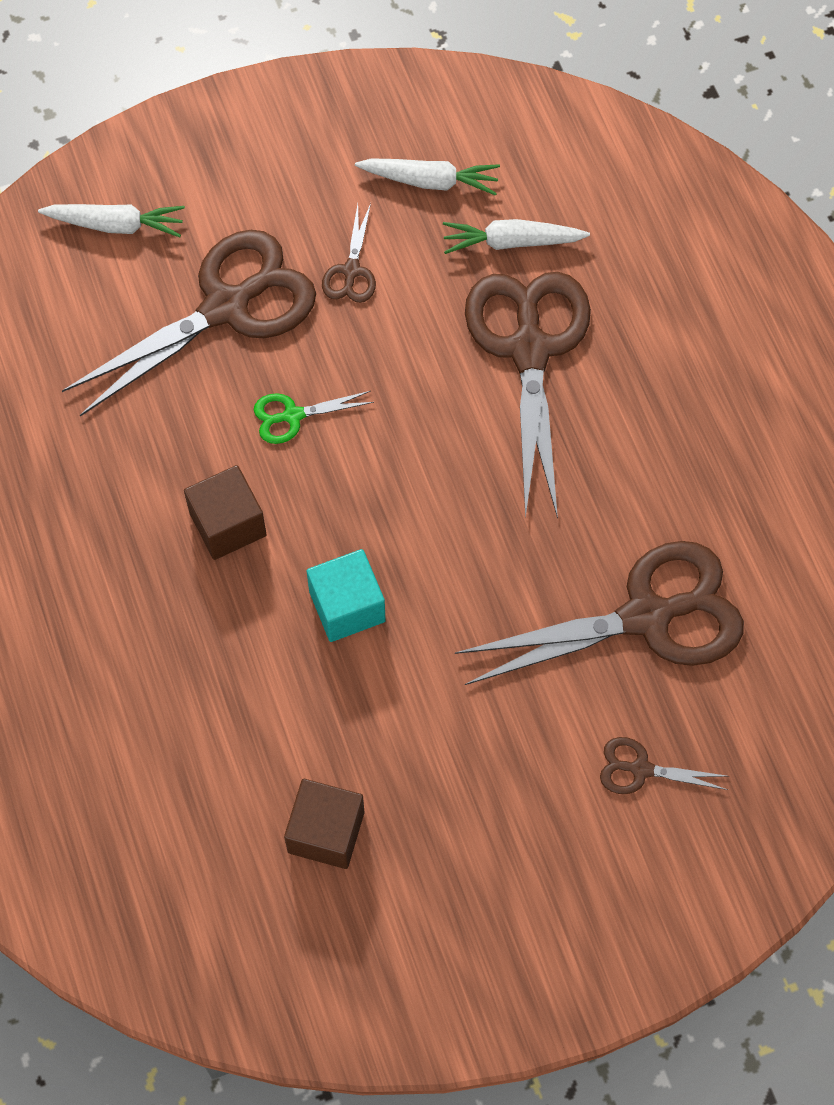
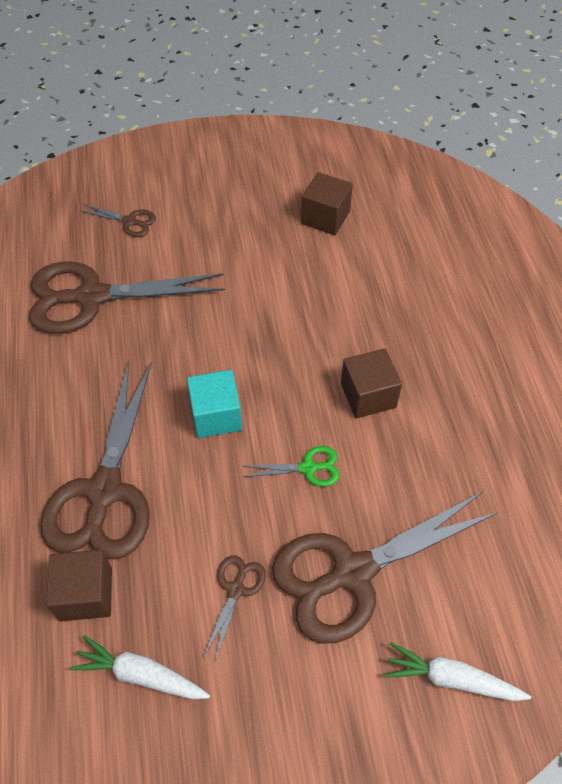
camera: 170 degrees left, 10 degrees down
(347, 606) = (290, 331): turquoise cube -> turquoise cube (216, 415)
(511, 242) = (86, 594): white carrot -> brown cube

